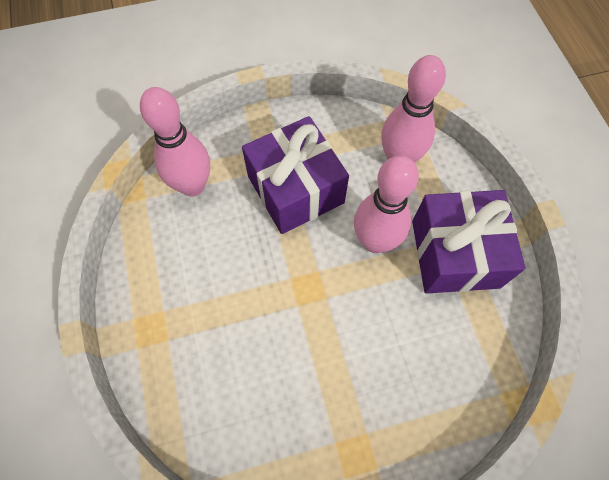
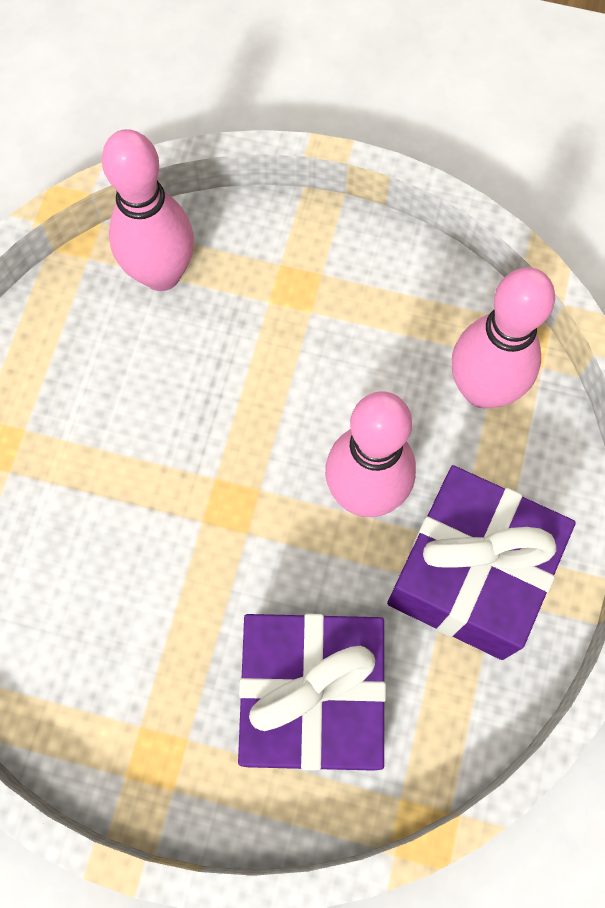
camera: 30 degrees right, 5 degrees up
(295, 189) = (300, 355): purple gift -> purple gift (311, 698)

